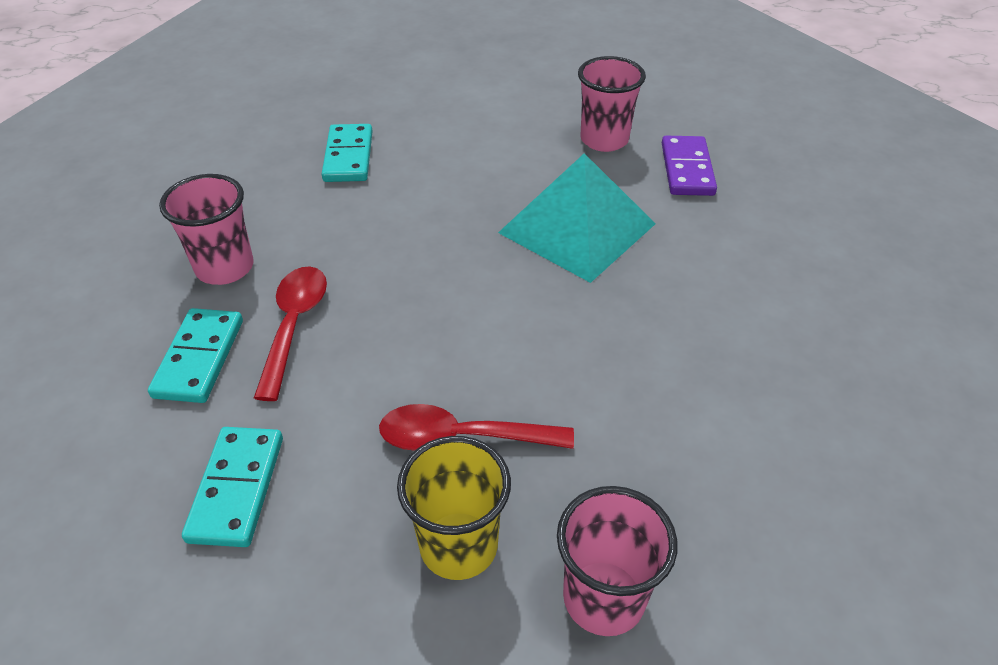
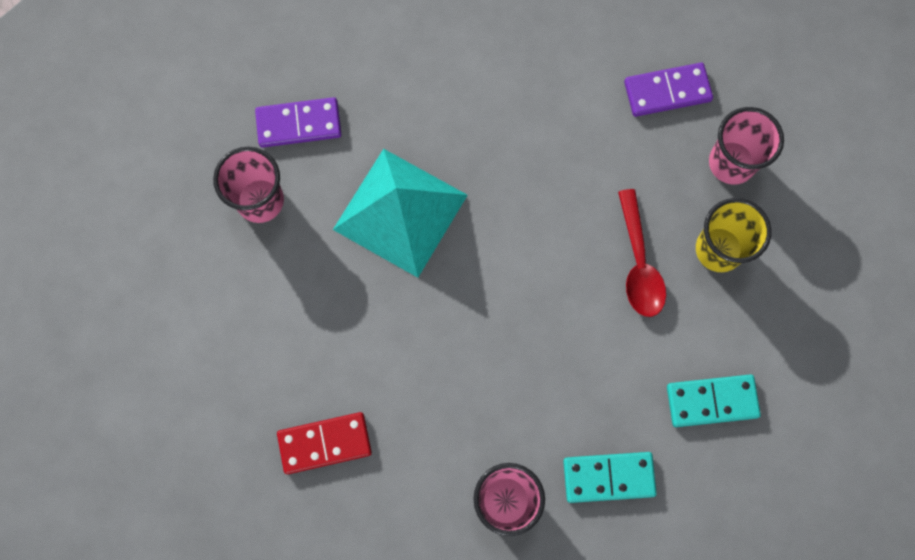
camera: 100 degrees left, 30 degrees up
(294, 325) = (560, 415): red spoon -> none
(348, 156) = (325, 443): turquoise domino -> red domino
(736, 526) = (667, 91): none -> purple domino

